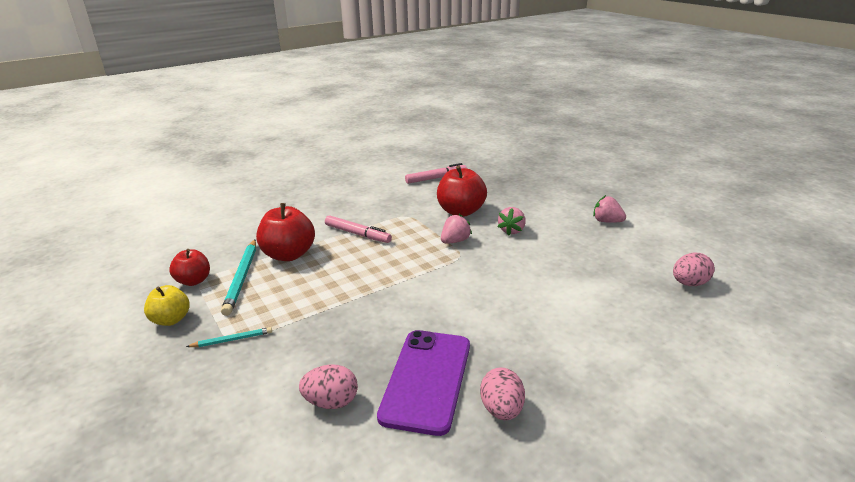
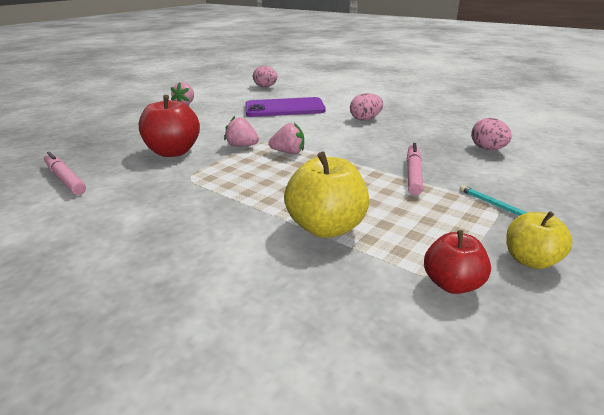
camera: 110 degrees left, 0 degrees up
(242, 278) = (405, 243): turquoise pencil -> none
(289, 255) = (326, 227): red apple -> yellow apple
(357, 234) = (248, 195): pink marker -> pink marker (413, 174)
(427, 380) = (429, 129): purple phone -> purple phone (284, 108)
(501, 409) = (425, 112): pink egg -> pink egg (365, 119)
(511, 230) = (212, 129): pink strawberry -> pink strawberry (288, 152)

